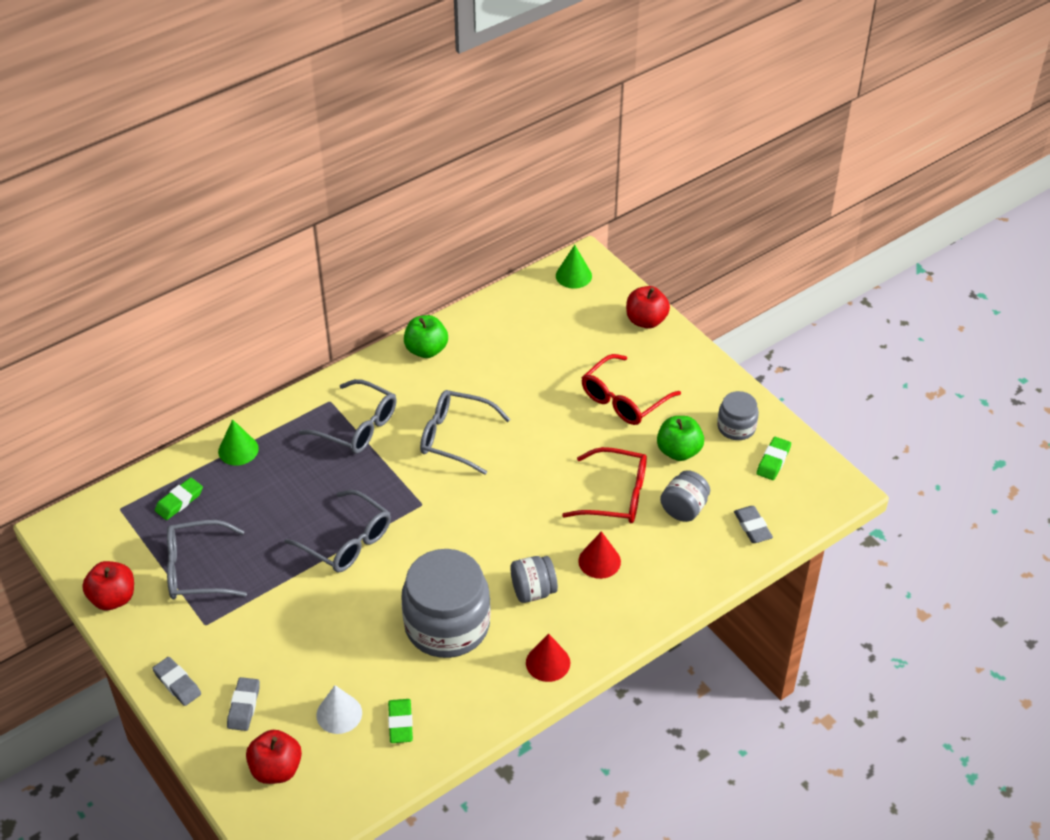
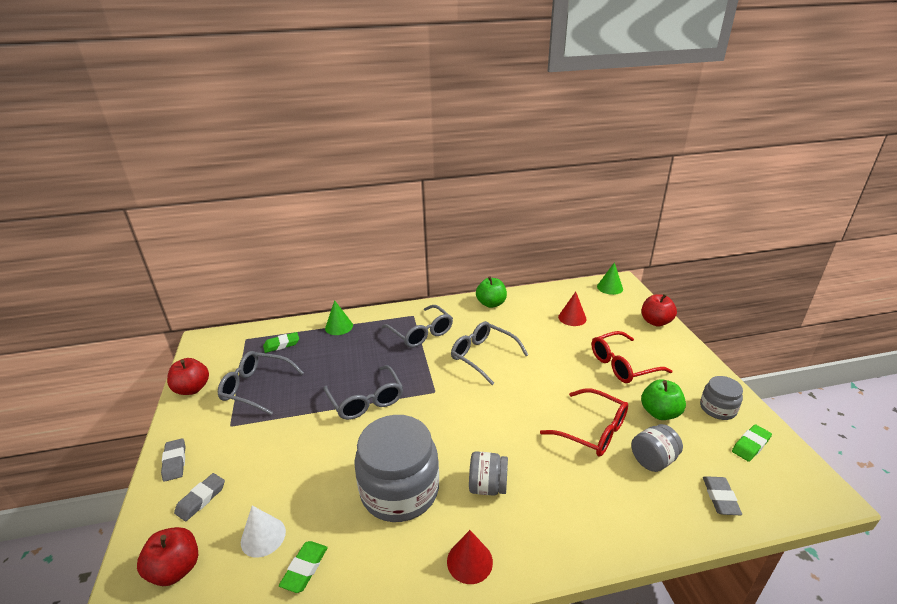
camera: 25 degrees right, 15 degrees down
(599, 561) = (558, 480): red cone -> red cone (572, 318)

